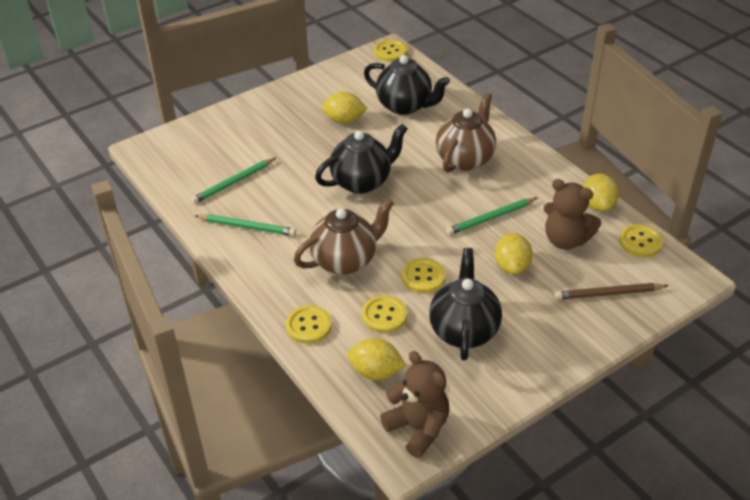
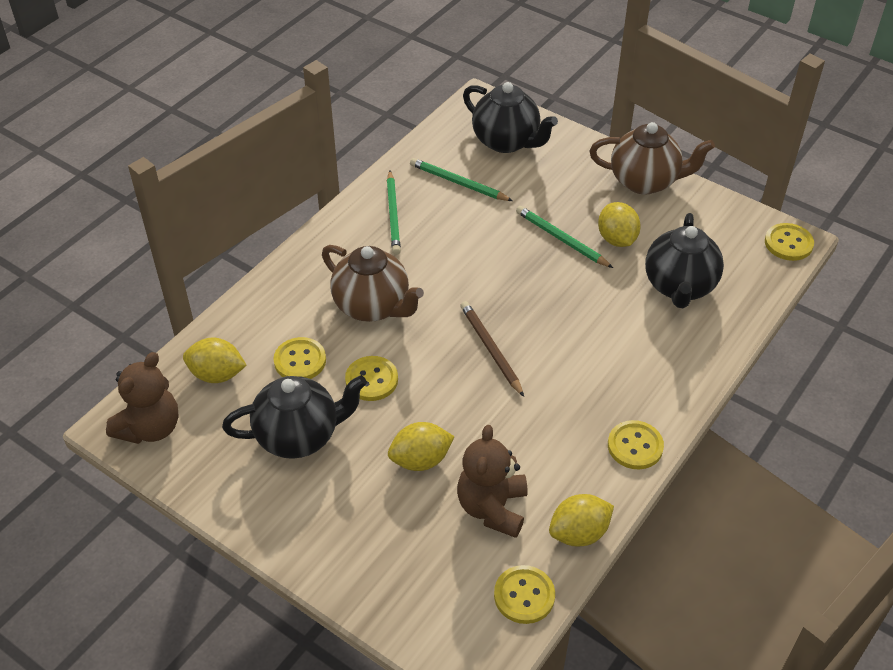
camera: 70 degrees right, 5 degrees up
(308, 326) = (266, 304): yellow button -> yellow button (635, 446)
(362, 182) = (510, 285): black teapot -> black teapot (506, 141)
(376, 372) = (217, 374): yellow lemon -> yellow lemon turned 75 degrees counterclockwise
(465, 159) = (603, 371): brown teapot -> brown teapot (645, 181)
(491, 218) = (500, 421): green pencil -> green pencil (561, 239)
(609, 293) = (409, 572): brown pencil -> brown pencil (491, 349)

